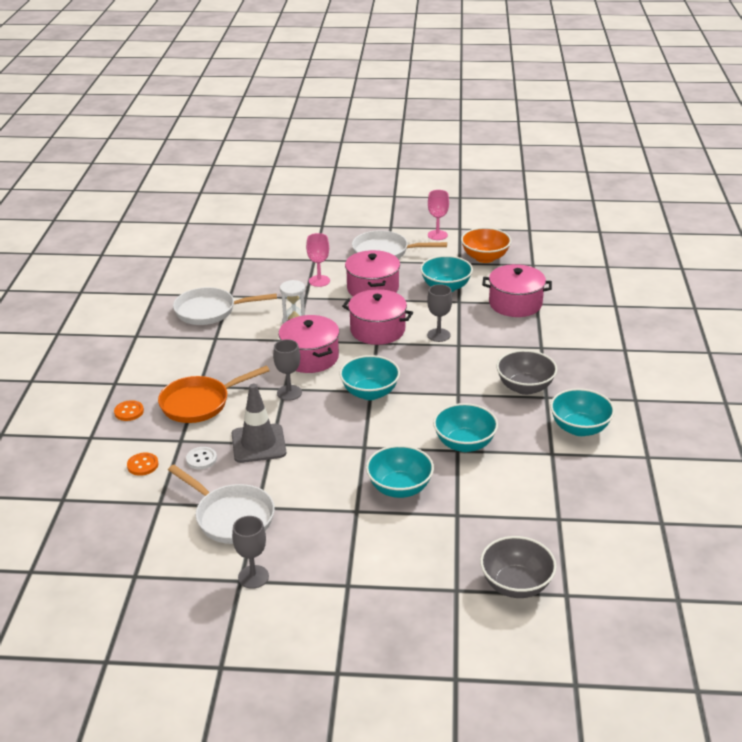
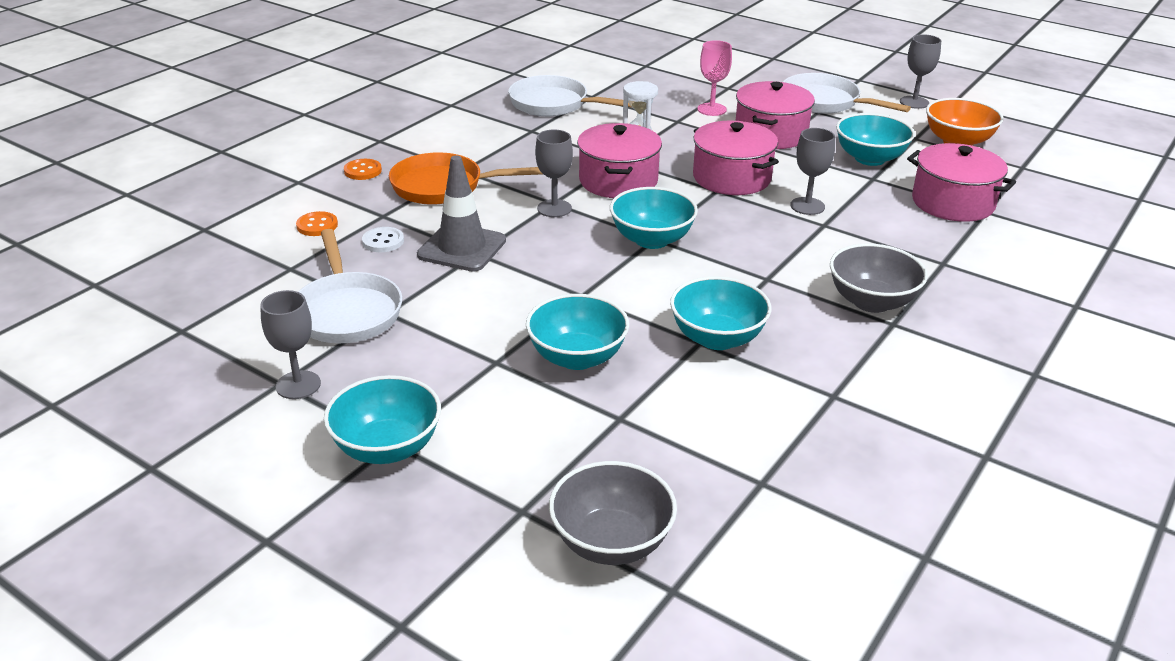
camera: 30 degrees right, 0 degrees up
(437, 235) = (914, 102): pink goblet -> grey goblet
(579, 428) = (907, 379): turquoise bowl -> turquoise bowl (387, 448)

